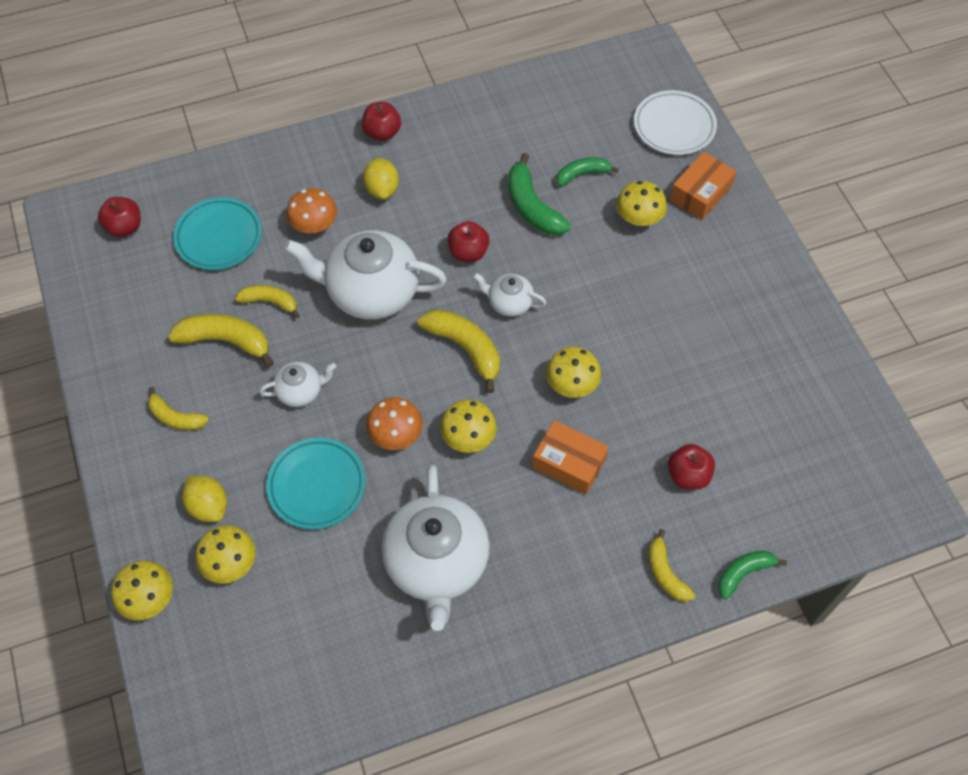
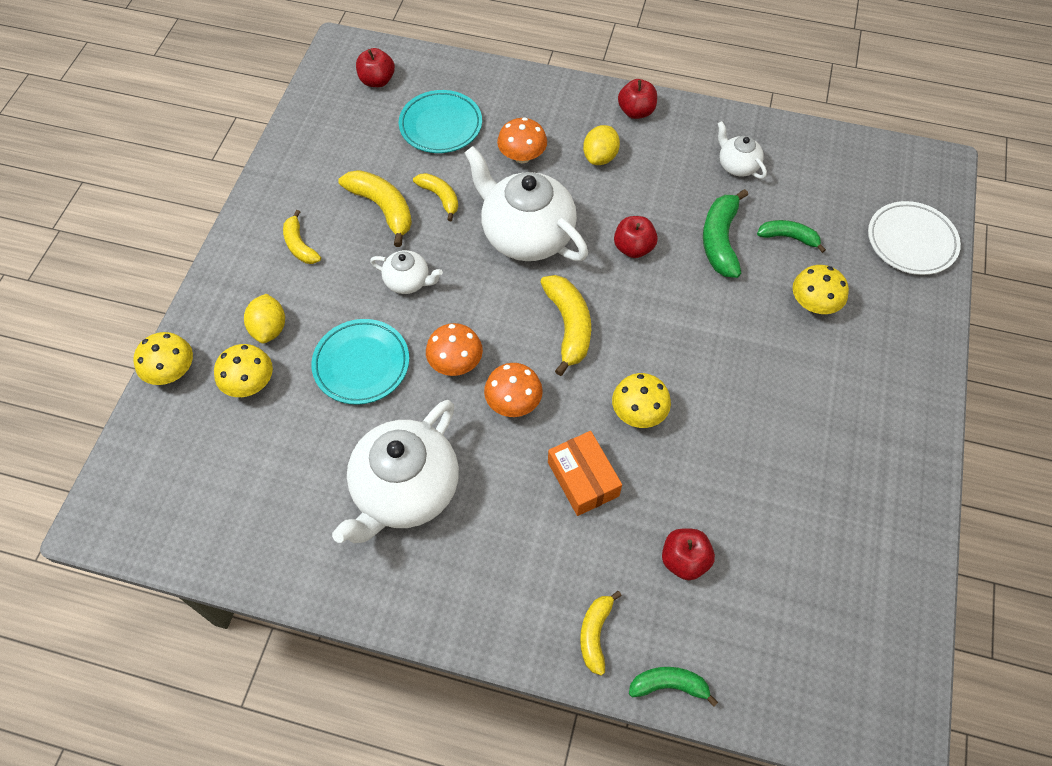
camera: 35 degrees right, 0 degrees up
(468, 437) = (513, 402): yellow mushroom -> orange mushroom
(509, 303) = (636, 310): white teapot -> white teapot (737, 165)
(700, 193) = (892, 315): orange box -> none

